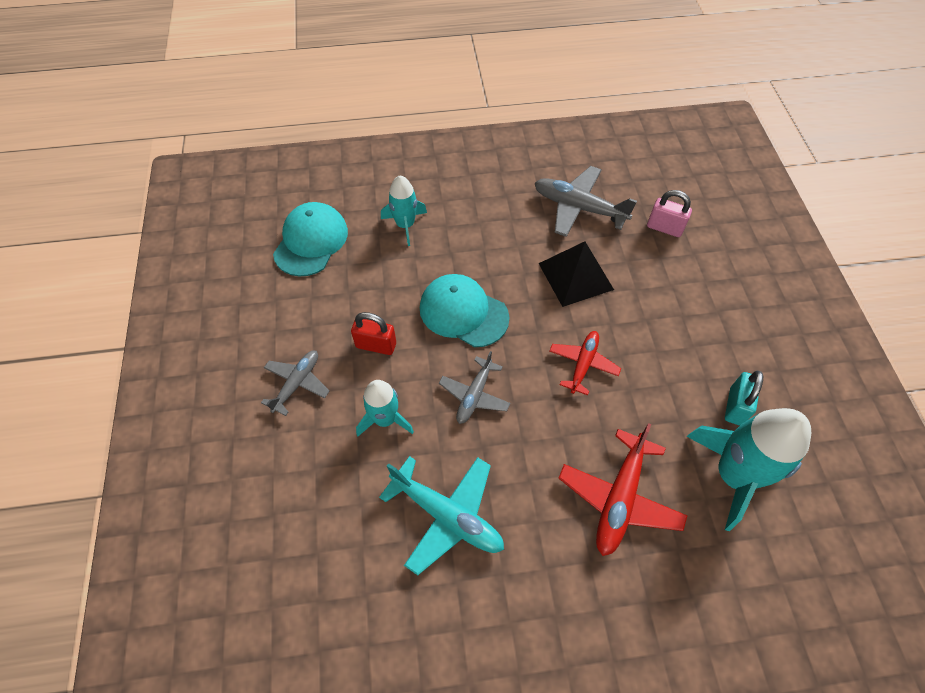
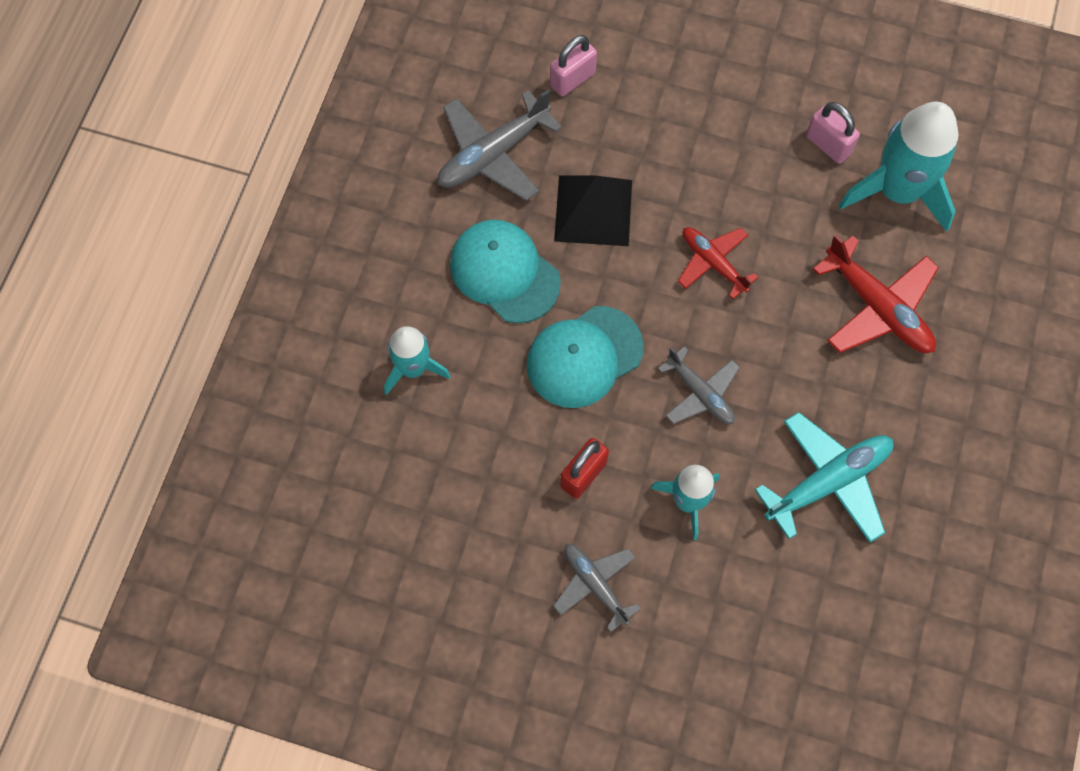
camera: 65 degrees left, 10 degrees up
(311, 241) = (379, 496): turquoise cap -> turquoise cap (504, 272)
(735, 406) = (828, 145): turquoise padlock -> pink padlock

